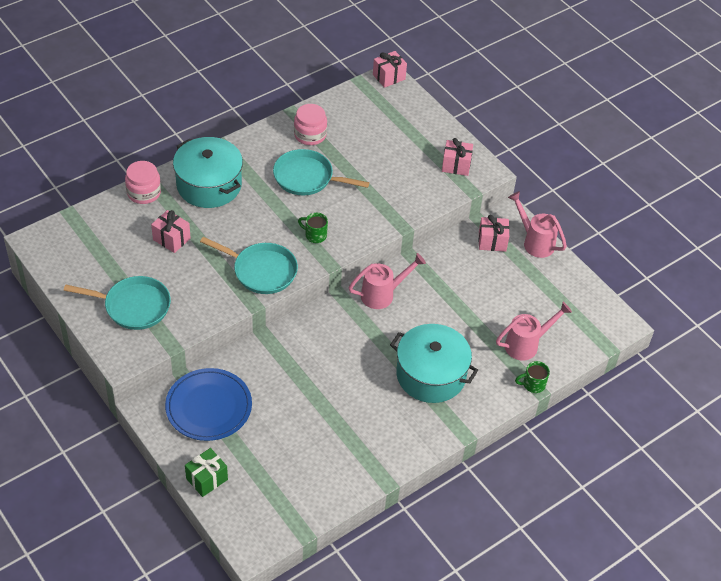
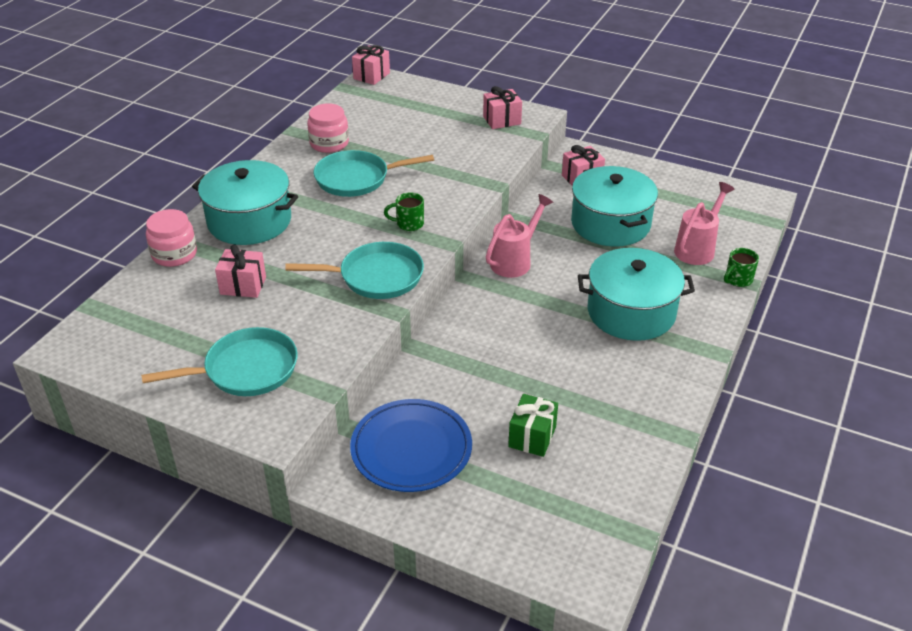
camera: 25 degrees left, 10 degrees down
(207, 479) = (473, 531): green gift -> green gift (532, 437)
(479, 293) = (610, 224): none -> turquoise pot
(534, 241) = (621, 164): pink watering can -> none

